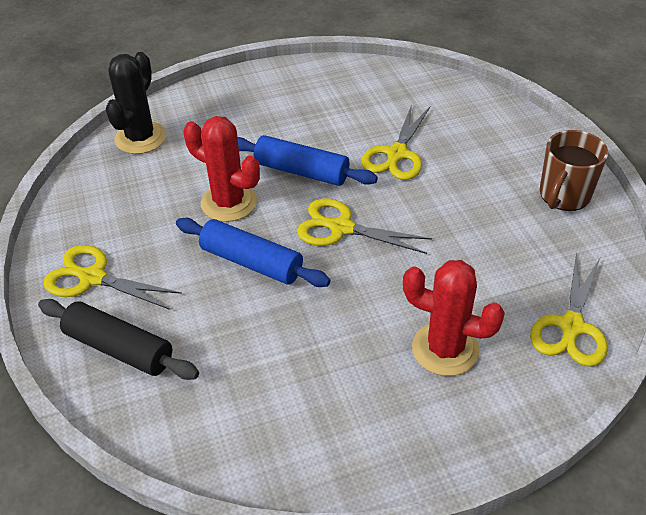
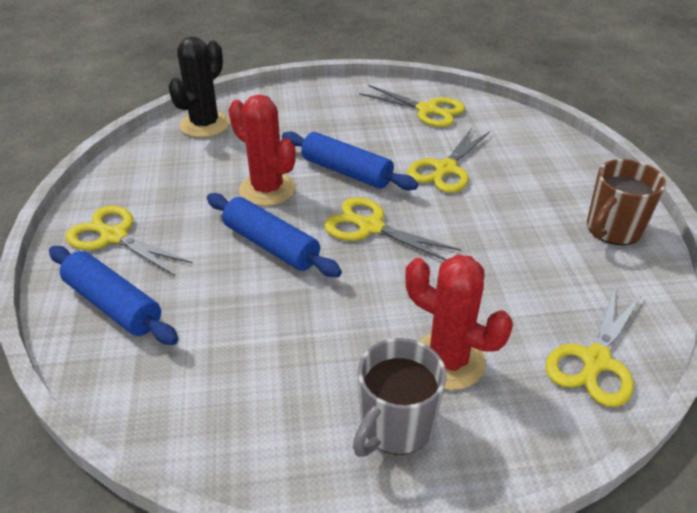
camera: 10 degrees right, 5 degrees down
(119, 348) = (113, 305): black rolling pin -> blue rolling pin
(363, 89) = (428, 110): none -> yellow scissors
(414, 417) = (395, 426): none -> grey mug

